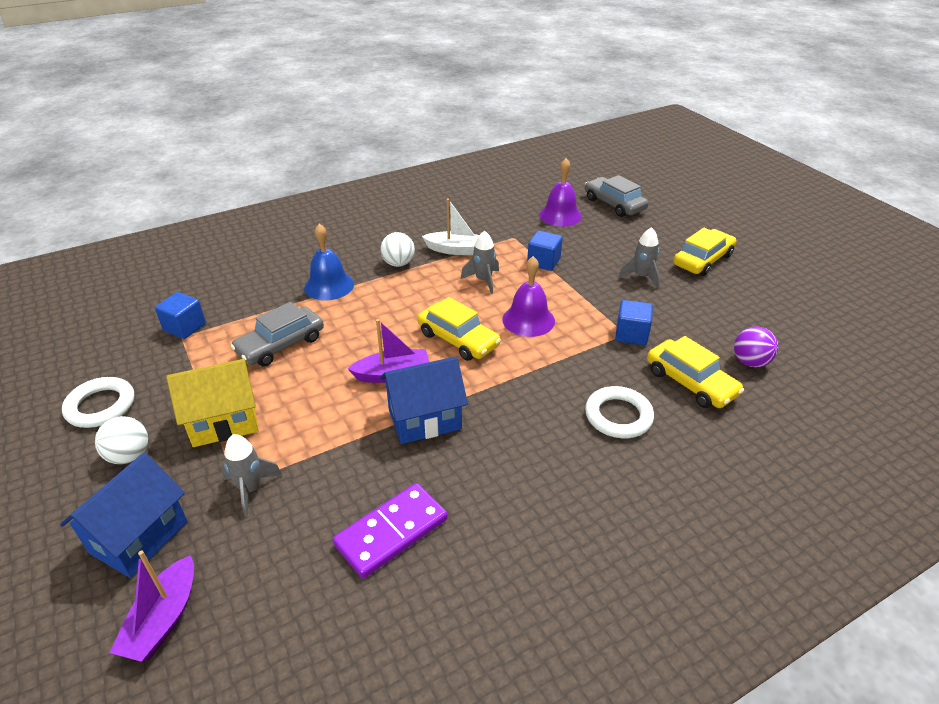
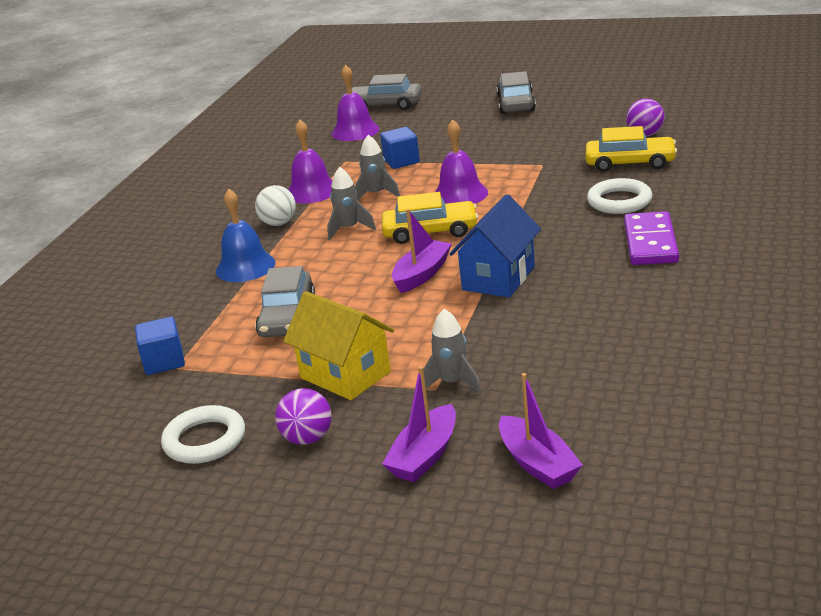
camera: 40 degrees left, 10 degrees down
(129, 455) = (307, 438): white ball -> purple ball
(139, 537) = (424, 456): blue house -> purple boat
(224, 422) = (345, 375): yellow house -> yellow house turned 75 degrees counterclockwise
(391, 532) = (594, 331): purple domino -> purple domino (650, 242)
(456, 250) = (312, 191): white boat -> purple bell
(631, 334) = (547, 162): blue cube -> none
(641, 277) = (492, 132): grey rocket -> grey rocket (349, 229)
(702, 260) = (516, 103): yellow car -> grey car

